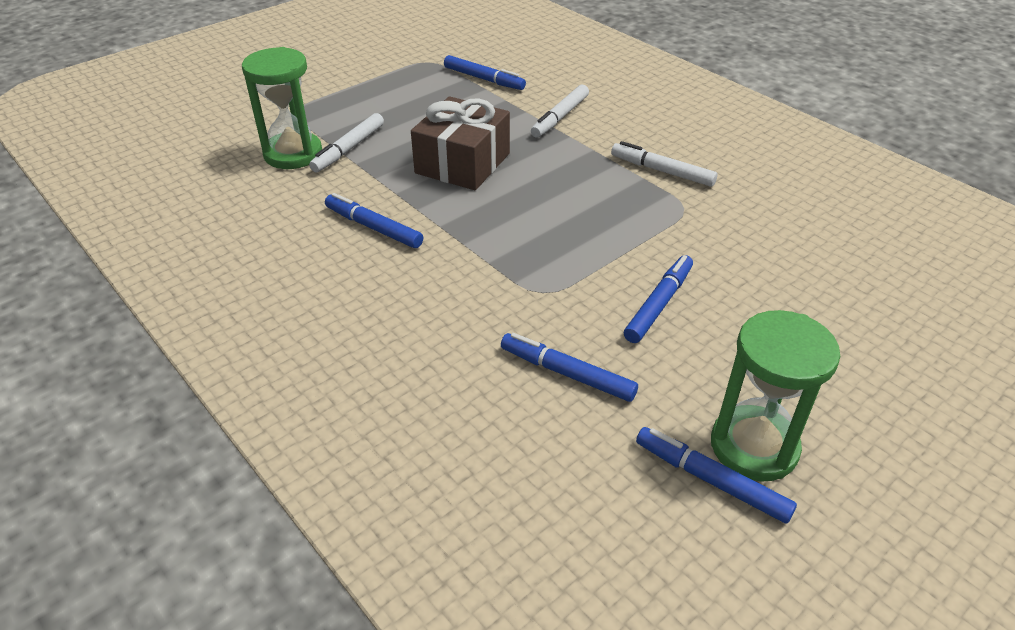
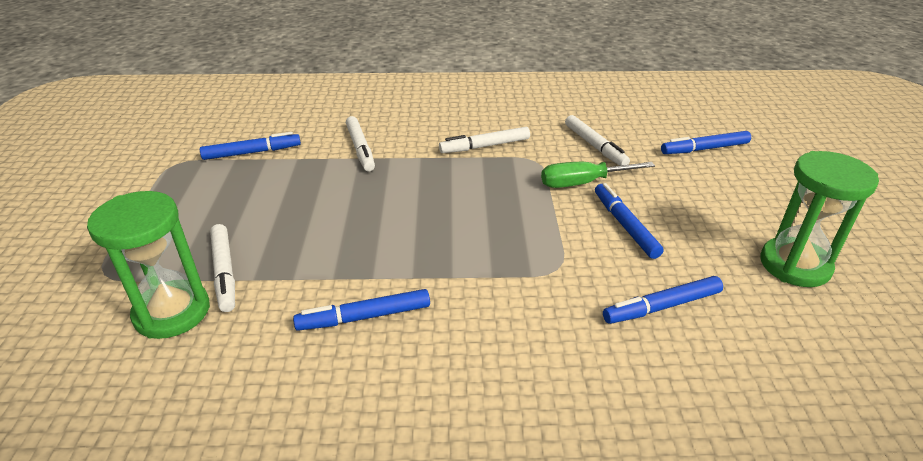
camera: 50 degrees left, 5 degrees down
(462, 163) = (347, 221): brown gift -> none
(691, 251) = (583, 183): none -> green screwdriver
(711, 480) = (816, 300): blue marker -> blue marker (704, 149)
(767, 231) = (595, 146): none -> white marker

